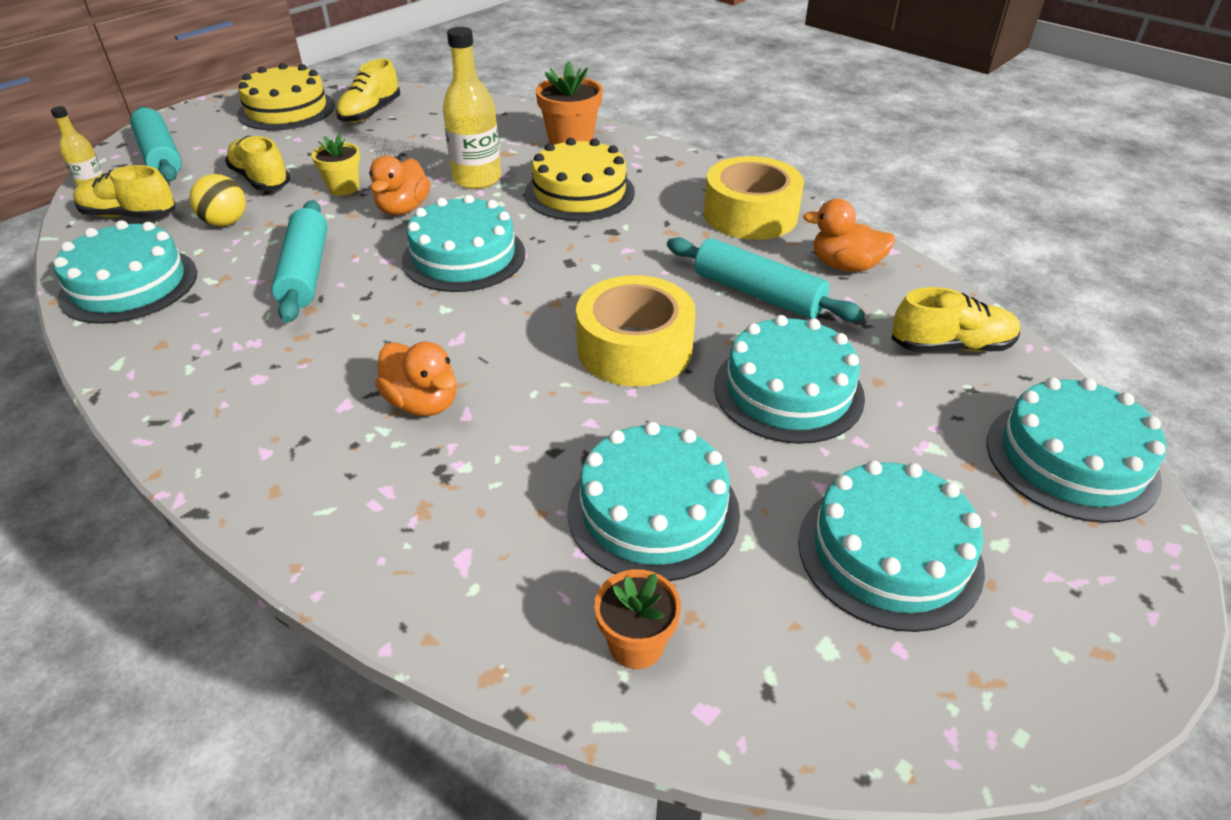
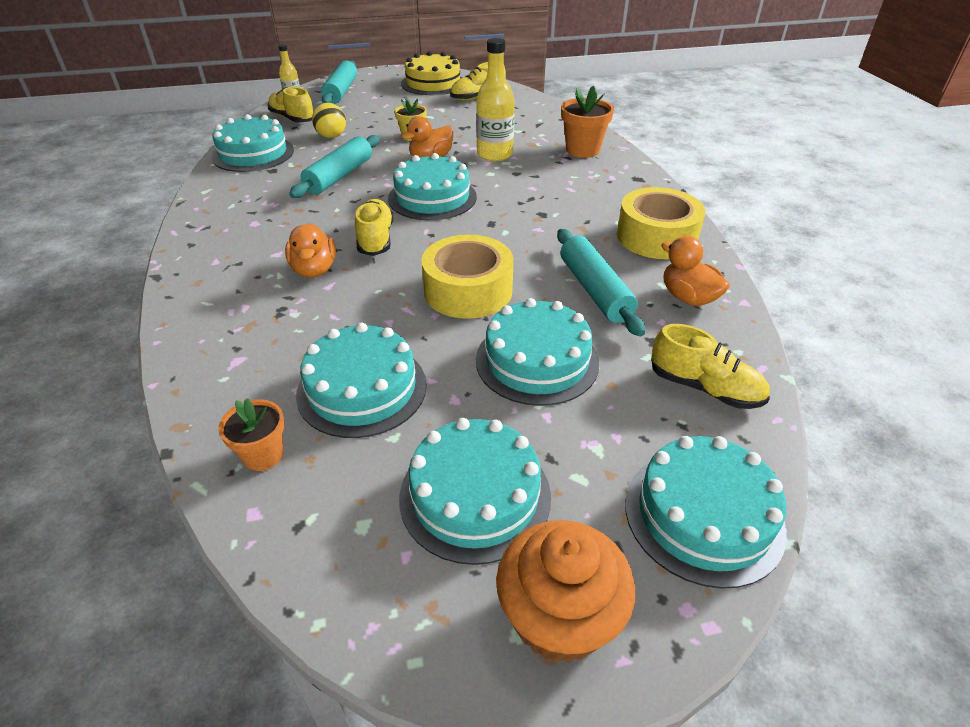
camera: 35 degrees right, 0 degrees up
(261, 180) = (375, 119): yellow shoe -> yellow shoe (375, 239)
(579, 192) = (550, 183): yellow cake -> none
(1075, 614) = (559, 617): none -> orange cupcake

